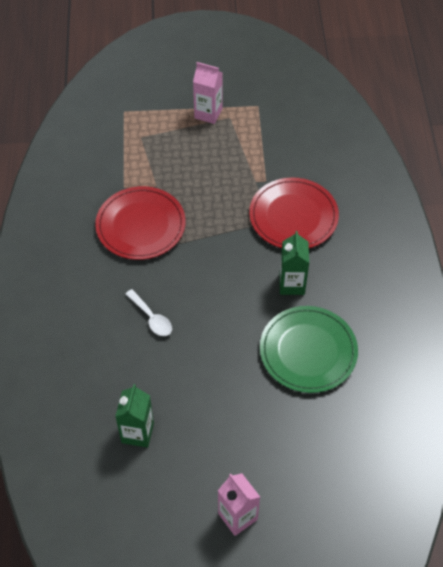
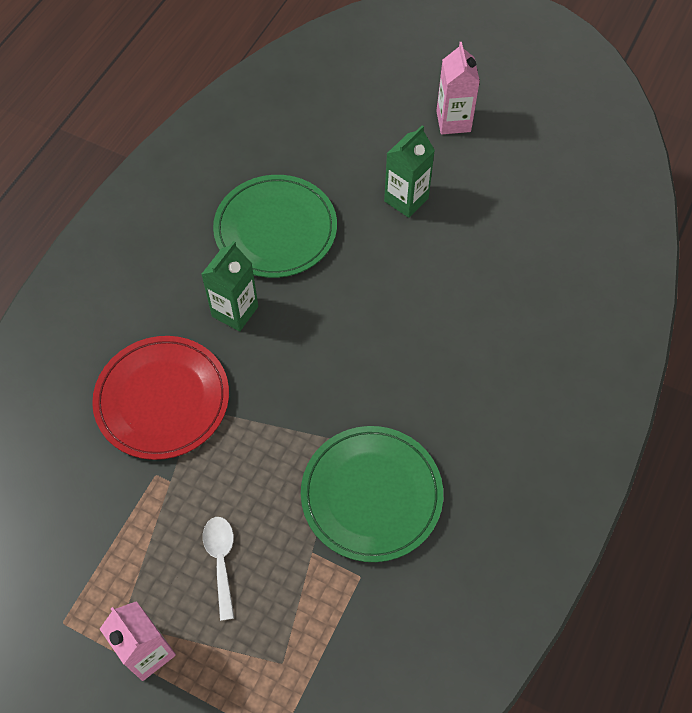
camera: 150 degrees left, 5 degrees up
(137, 433) = (512, 237): green carton -> green carton (406, 200)
(141, 225) = (371, 495): red plate -> green plate
(151, 318) = (429, 354): white spoon -> white spoon (221, 561)

